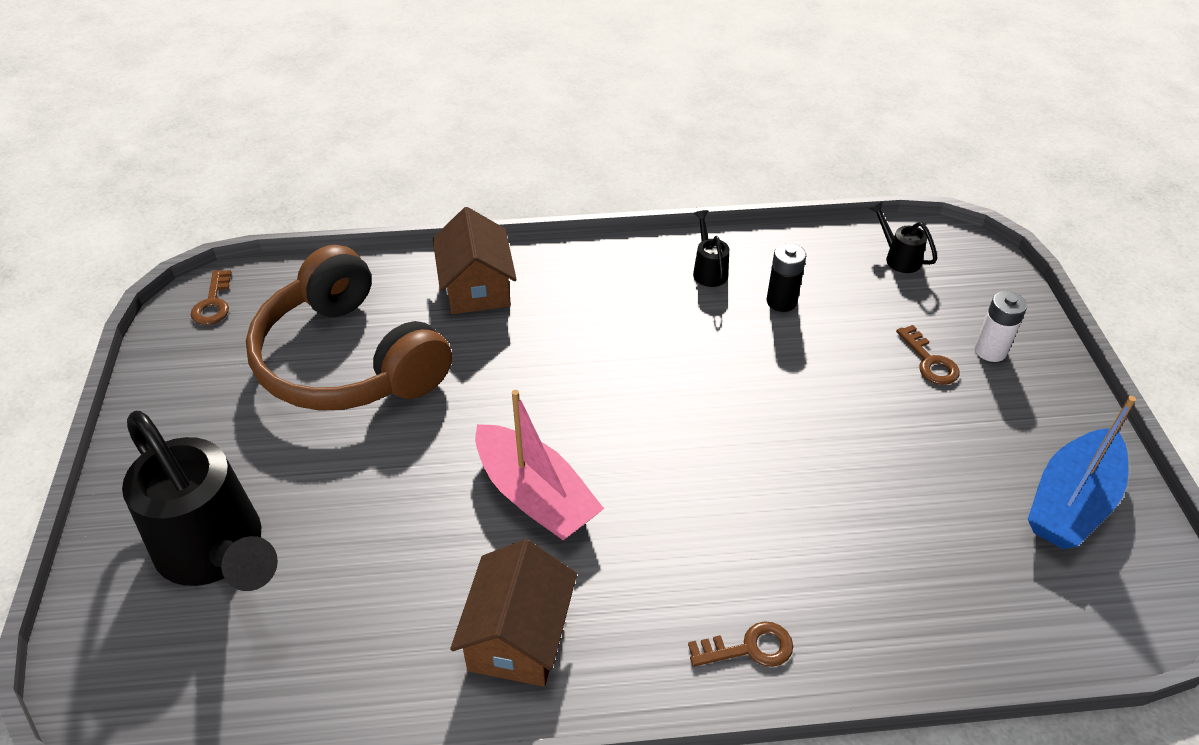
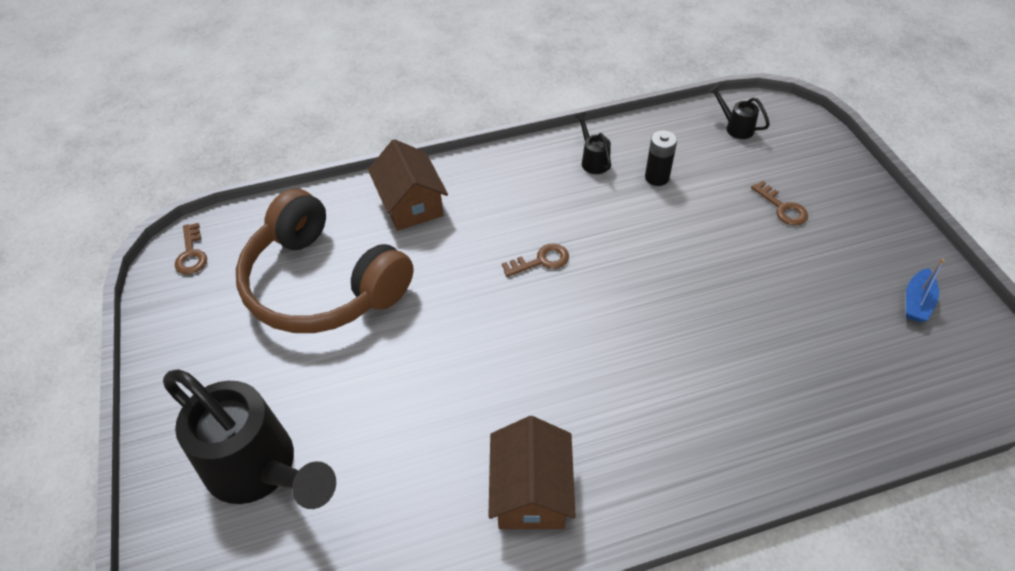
camera: 10 degrees left, 5 degrees up
(535, 496) = (510, 372): pink boat -> none
(749, 648) = (713, 465): brown key -> brown key (541, 261)
(990, 351) = (824, 191): white battery -> none
(1071, 502) = (916, 302): blue boat -> blue boat, size x0.54

